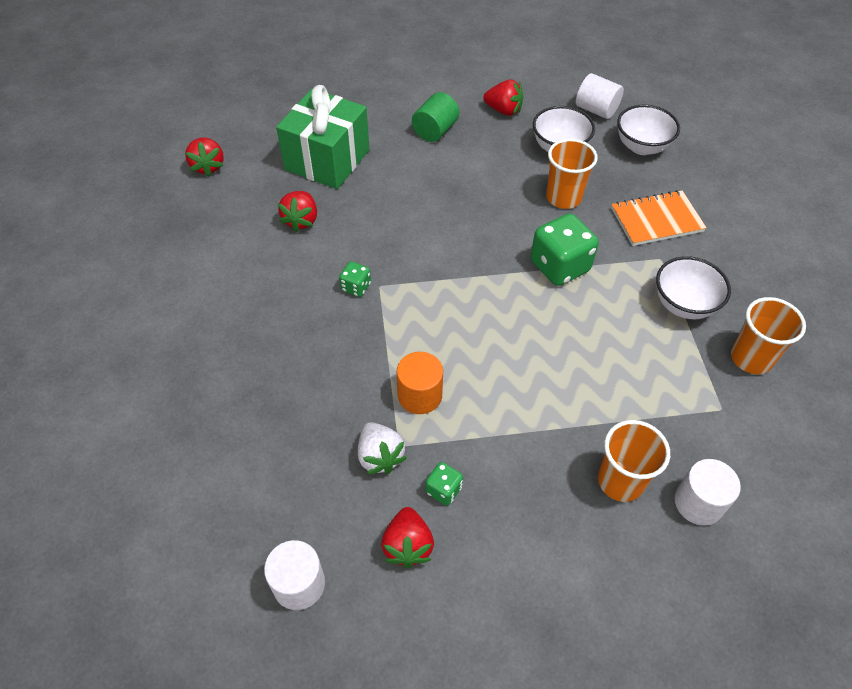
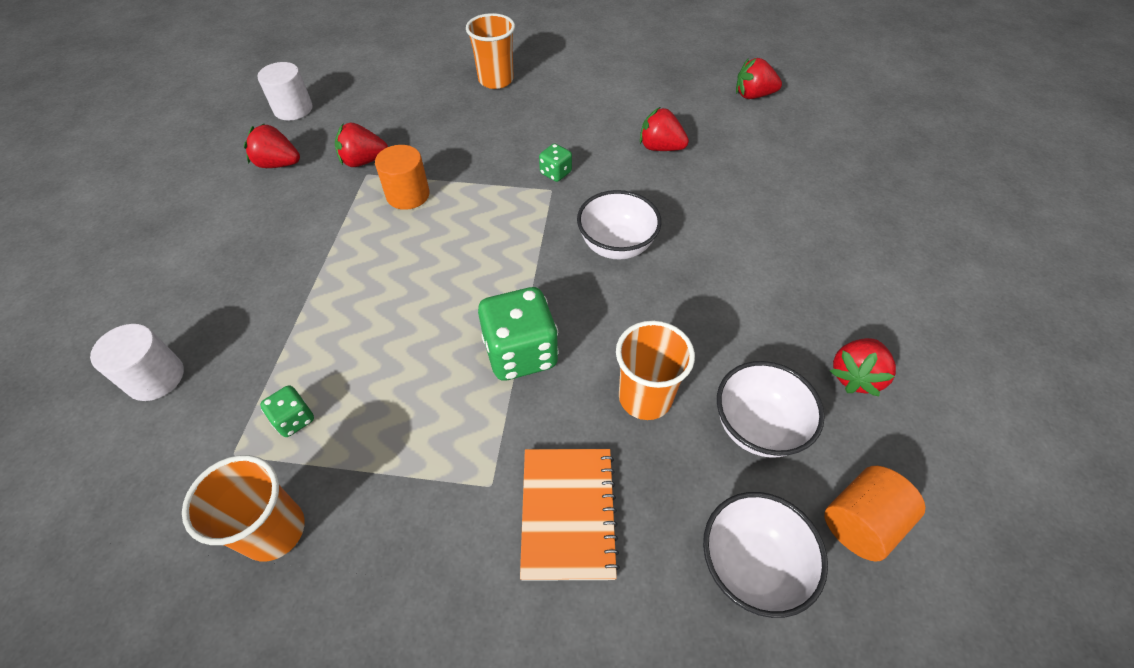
camera: 105 degrees right, 0 degrees up
(327, 160) = (755, 177): green gift -> none
(380, 456) = (363, 161): white strawberry -> red strawberry
(435, 131) = (806, 283): green cylinder -> none
(443, 490) = (308, 192): green dice -> green dice (294, 419)
(596, 110) = (860, 522): white cylinder -> orange cylinder
(620, 481) = (226, 318): orange cup -> orange cup (496, 80)
(683, 305) = (399, 480): white bowl -> white bowl (616, 246)

